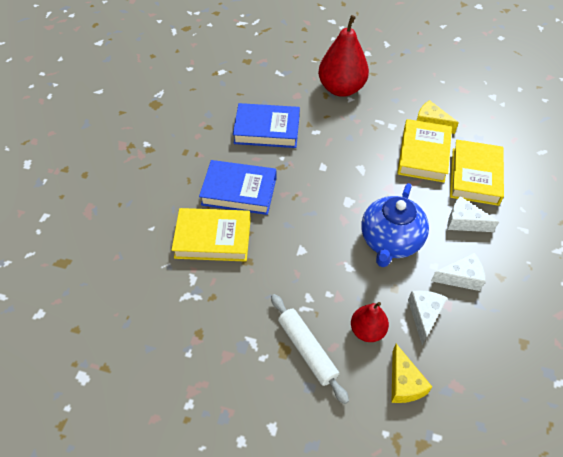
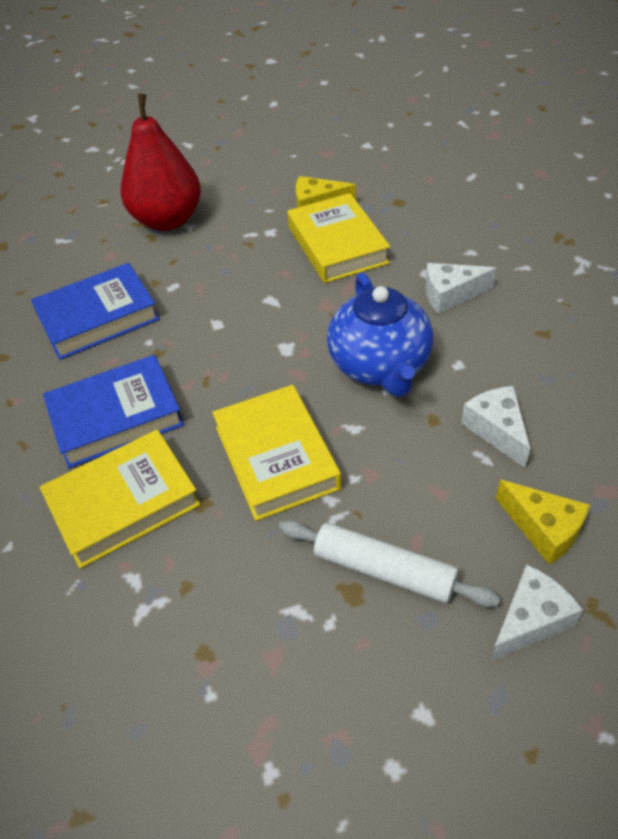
camera: 30 degrees left, 5 degrees down
(367, 330) = (443, 493): red pear -> none
(461, 277) = (501, 360): white cheese -> white cheese (530, 620)
(475, 176) = (419, 238): yellow book -> yellow book (276, 457)

